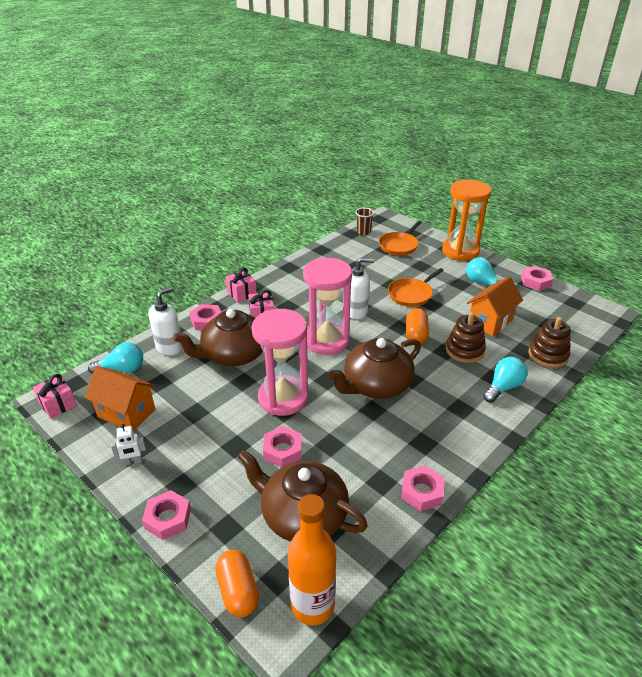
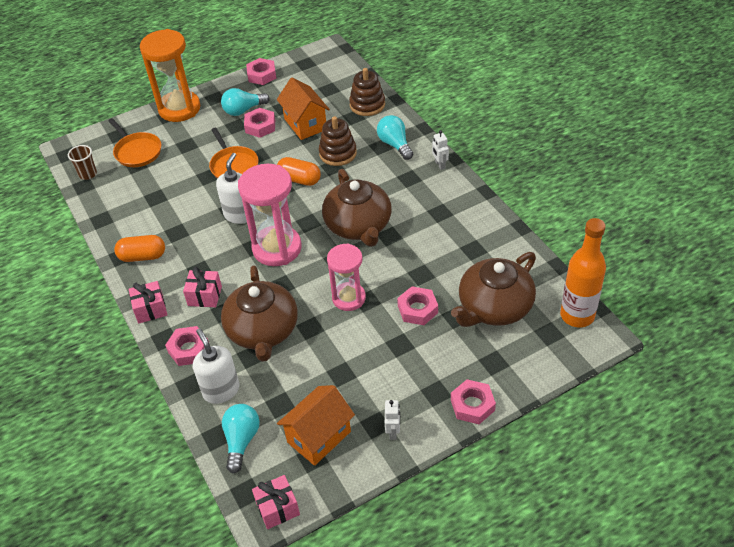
camera: 70 degrees left, 10 degrees up
(238, 591) = (556, 361): orange capsule -> orange capsule (142, 256)
(283, 398) = (349, 298): pink hourglass -> pink hourglass, size x0.65
(422, 492) = (491, 227): pink nut -> pink nut (260, 126)
(495, 429) = (439, 165): none -> white robot

